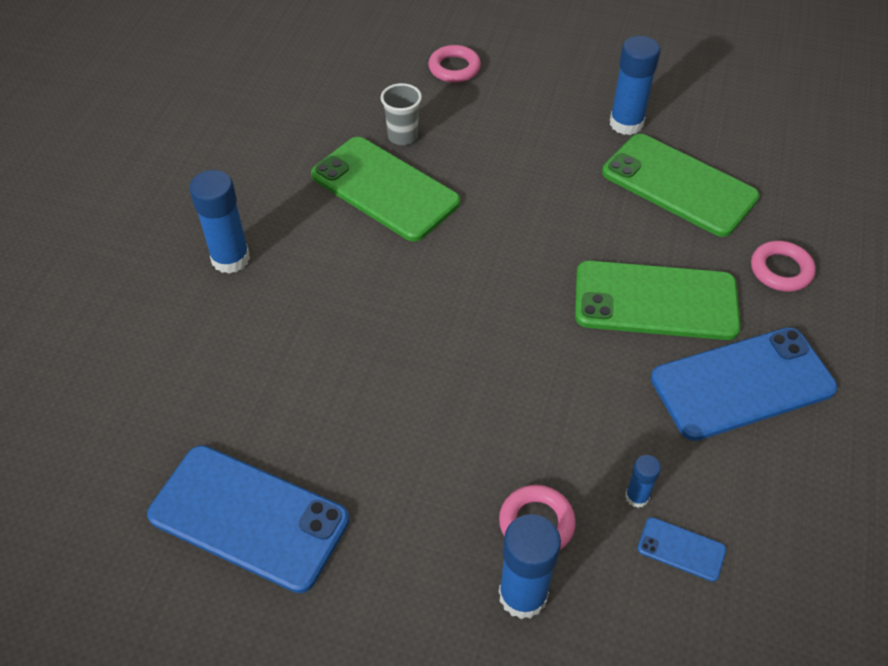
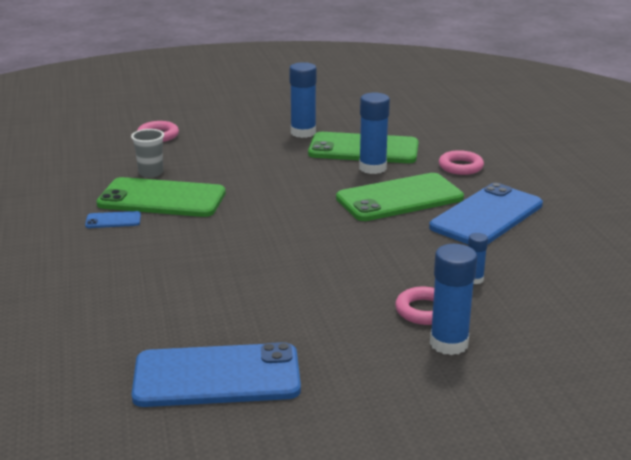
camera: 30 degrees left, 25 degrees down
(230, 259) = (71, 261): blue glue stick -> blue glue stick (372, 168)
(681, 549) = (523, 291): blue phone -> blue phone (113, 220)

